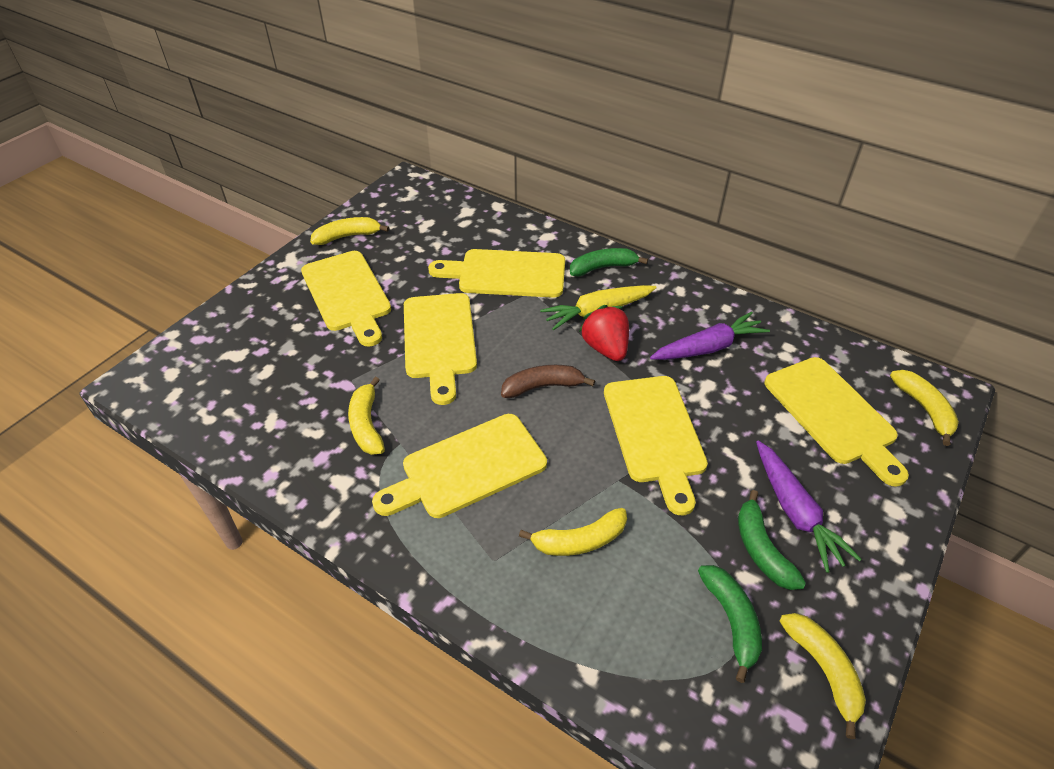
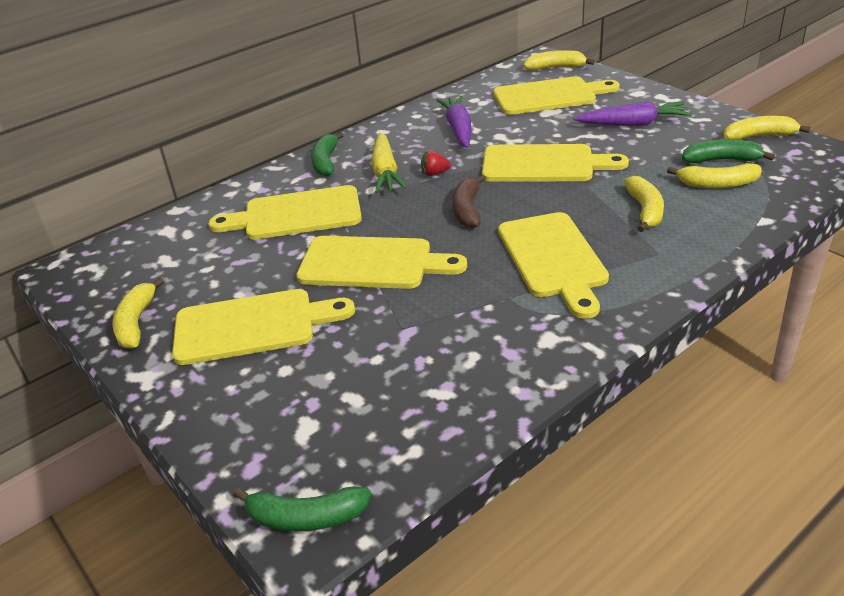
camera: 70 degrees left, 10 degrees down
(367, 425) = (475, 318): yellow banana -> yellow banana (717, 184)
(506, 274) = (296, 214): yellow cutting board -> yellow cutting board turned 60 degrees clockwise
(605, 348) = (434, 173): red strawberry -> red strawberry, size x0.56
(761, 549) = (664, 140): green banana -> green banana (306, 517)

